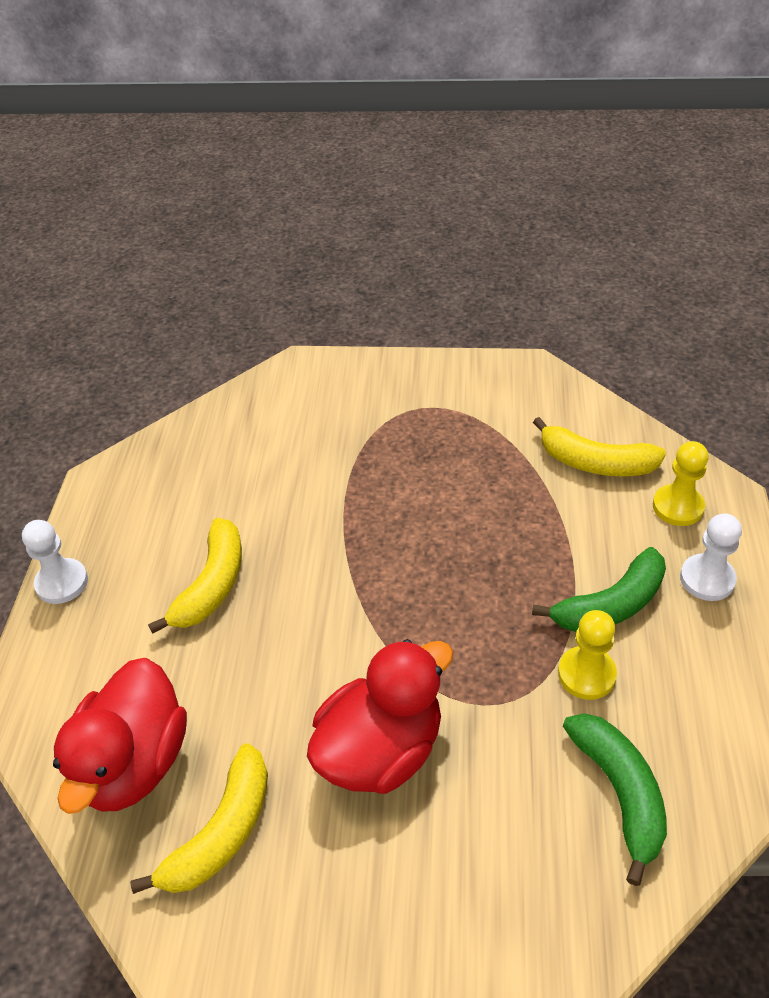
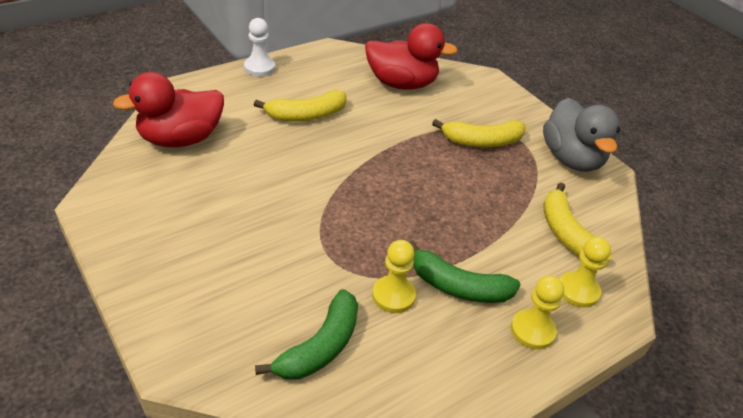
camera: 45 degrees right, 5 degrees down
(222, 832) = (165, 187): yellow banana -> yellow banana (482, 141)
(381, 750) = (261, 225): red duck -> red duck (402, 84)
(492, 384) = (571, 159): none -> grey duck
(707, 579) = (532, 330): white pawn -> yellow pawn

